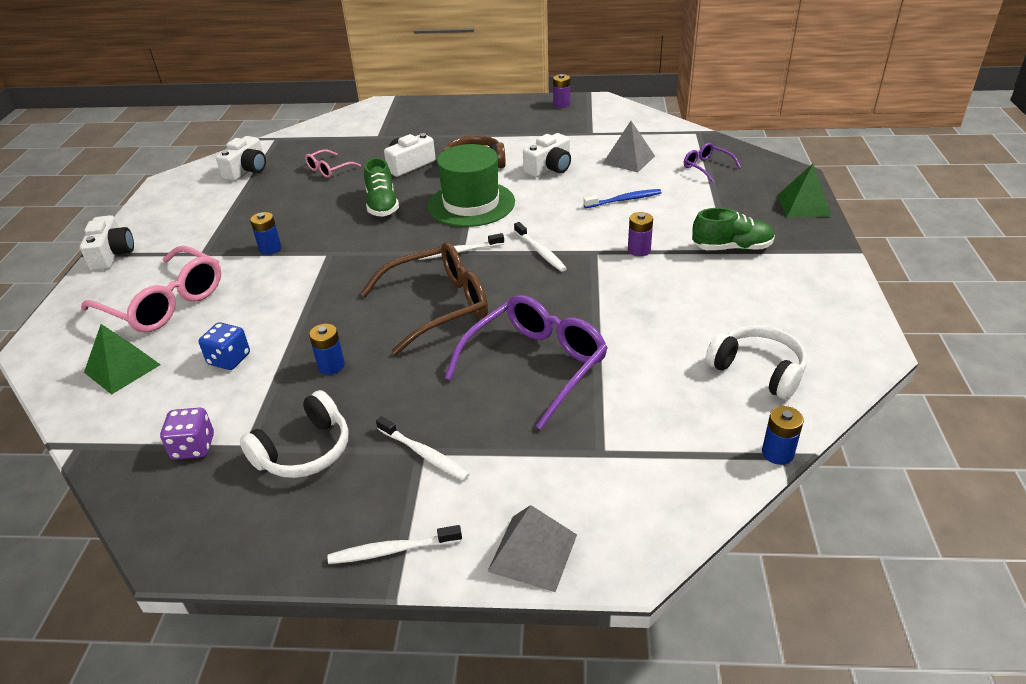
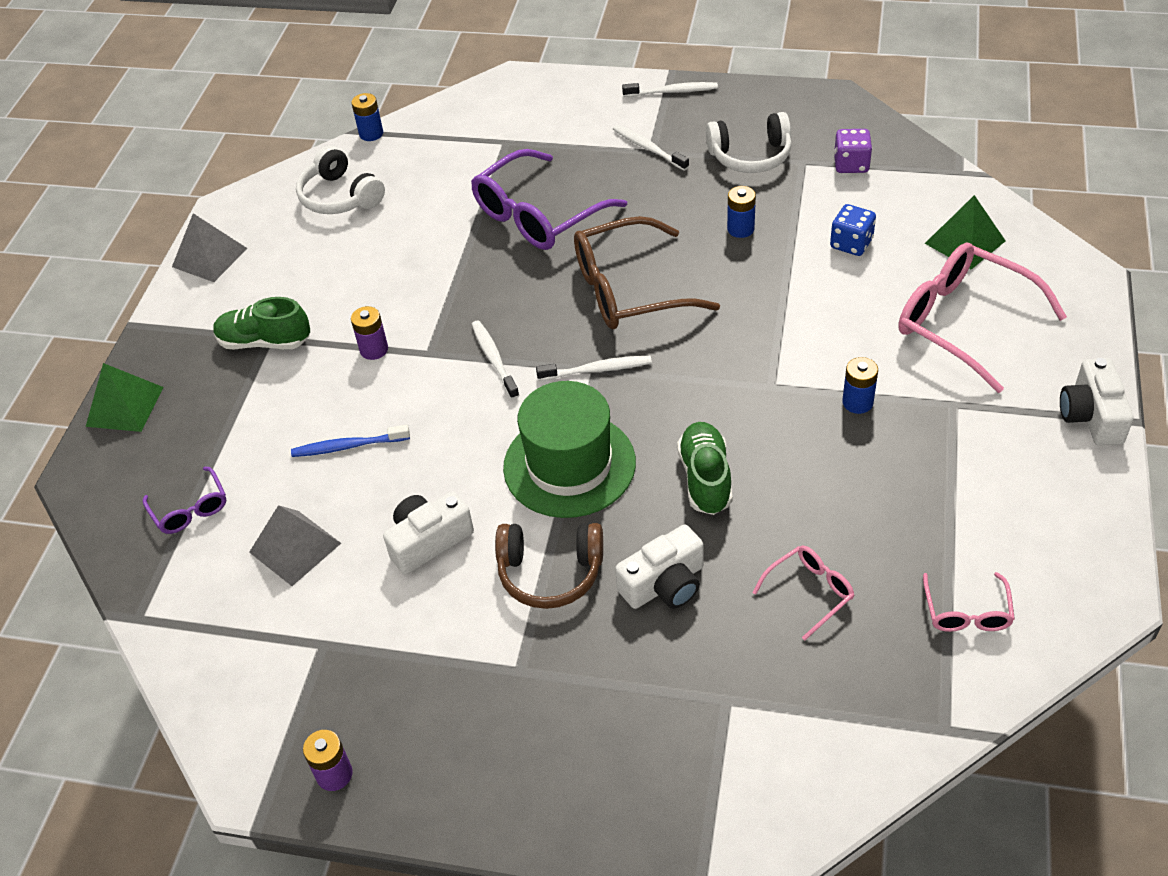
camera: 170 degrees left, 10 degrees up
(247, 170) = (966, 612): white camera -> pink glasses
(304, 451) = (750, 156): white headphones -> white headphones turned 150 degrees counterclockwise
(533, 552) = (574, 86): grey pyramid -> grey pyramid (209, 257)

